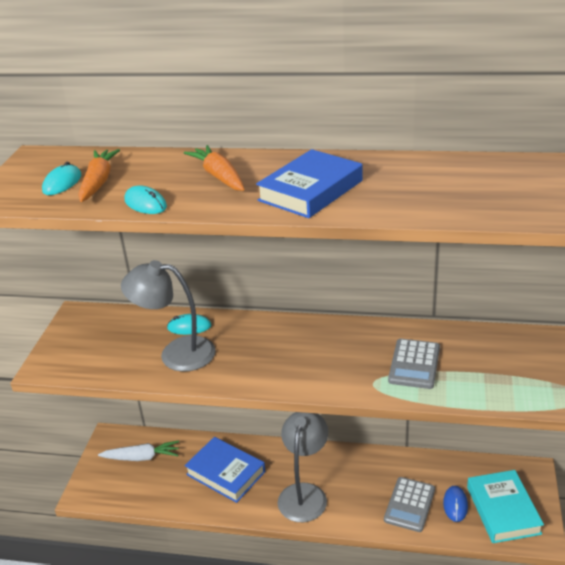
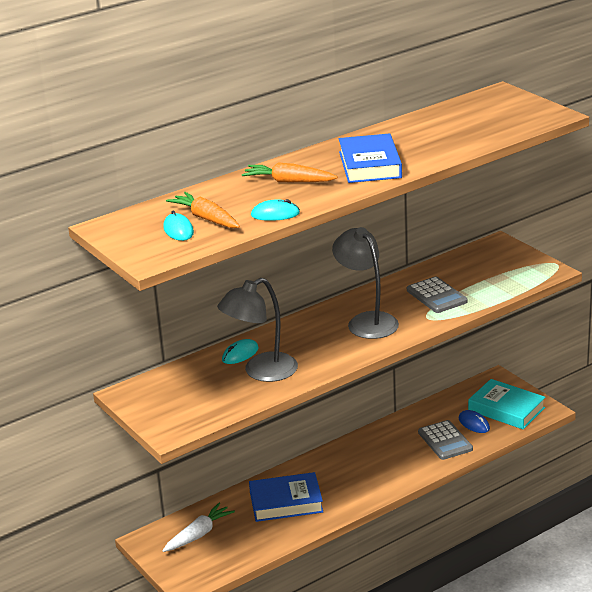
camera: 45 degrees left, 5 degrees down
(304, 493) = (365, 478): grey lamp -> grey lamp (367, 321)

